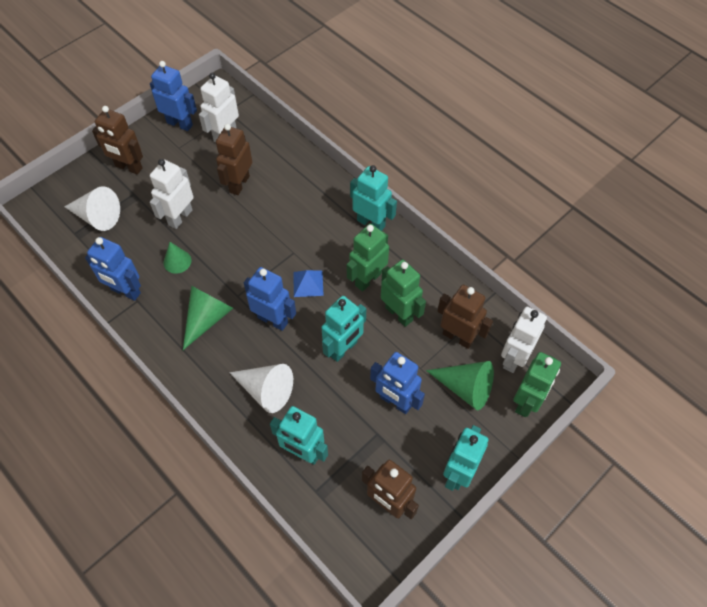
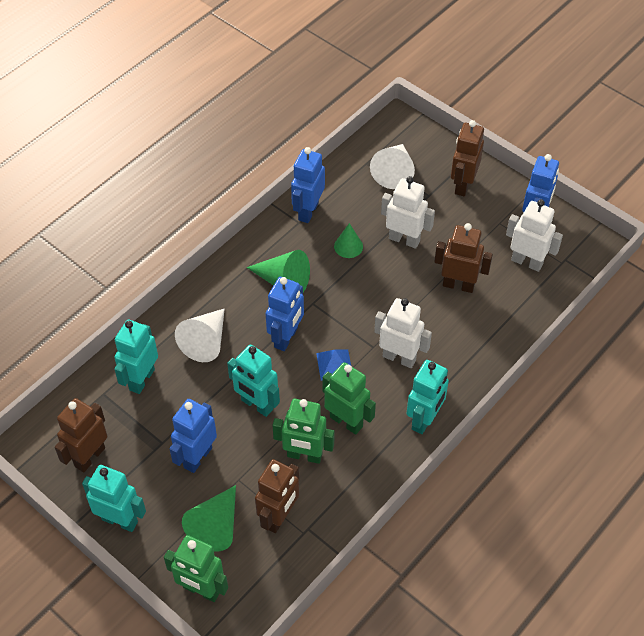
camera: 85 degrees right, 5 degrees down
(399, 313) = (304, 455): green robot -> green robot turned 60 degrees clockwise
(513, 358) = (255, 577): white robot -> white robot (399, 358)

